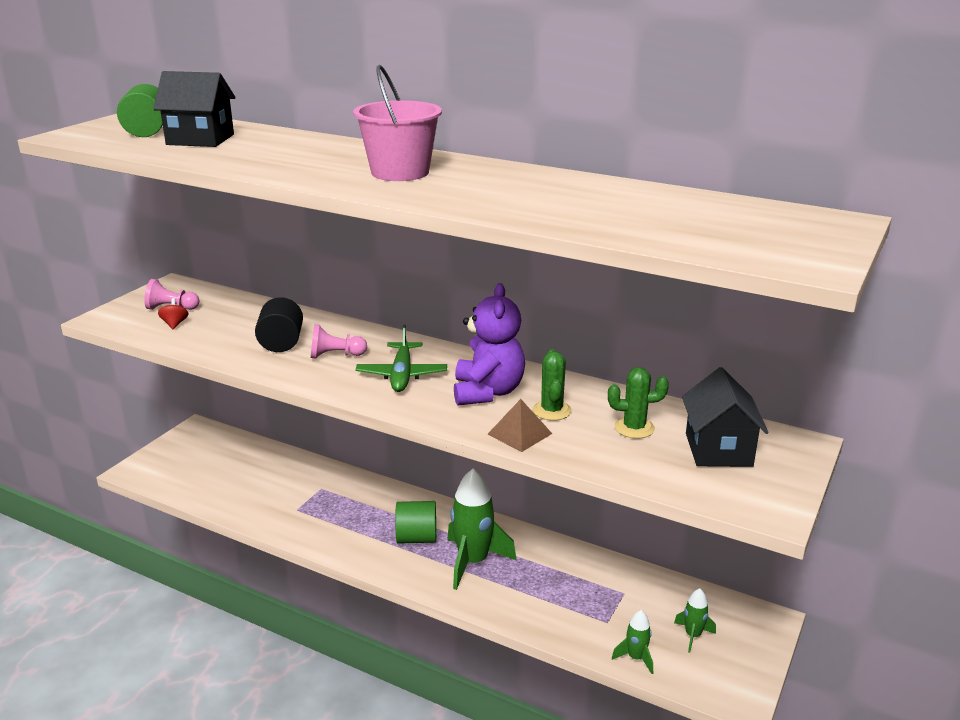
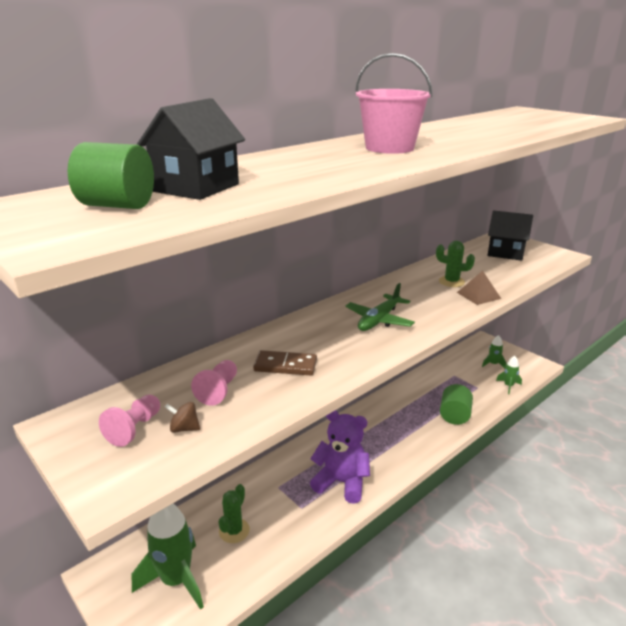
camera: 70 degrees left, 0 degrees up
(175, 324) = (184, 428): red spinning top -> brown spinning top
(281, 343) = (285, 365): black cylinder -> brown domino
(335, 355) = (328, 342): pink pawn -> pink pawn (218, 390)
(402, 375) = (379, 320): green plane -> green plane turned 105 degrees clockwise
(416, 538) = (371, 445): green cylinder -> green cylinder (454, 416)
(473, 562) = (408, 424): green rocket -> green rocket (176, 580)
(487, 392) = (419, 295): purple teddy bear -> purple teddy bear (341, 482)
(634, 428) = (478, 266): green cactus -> green cactus (234, 531)

